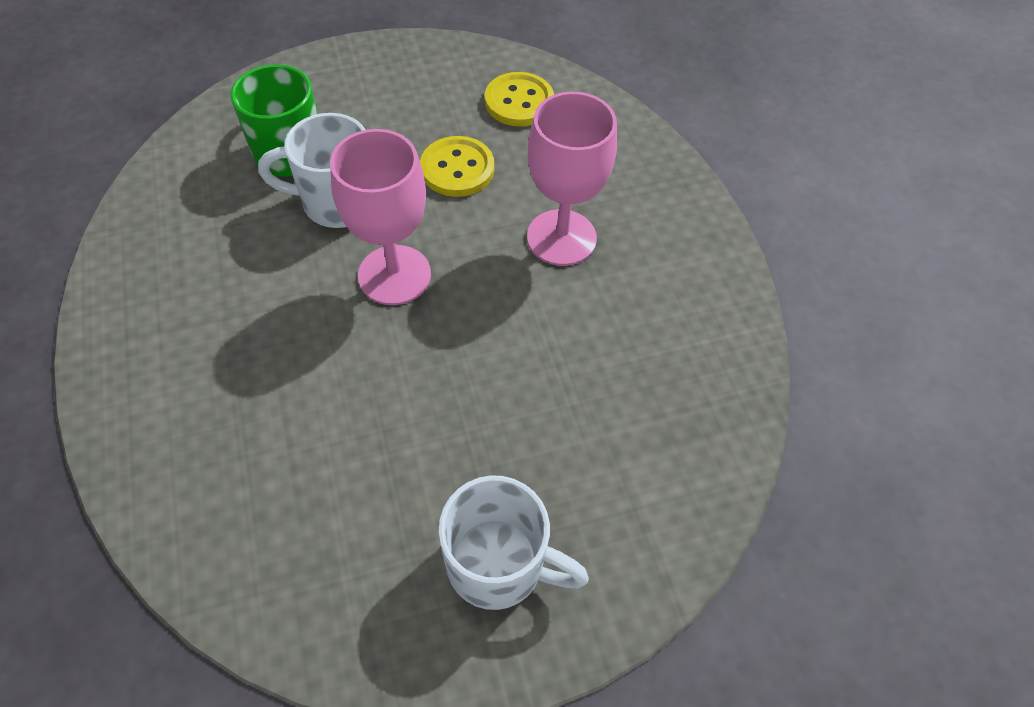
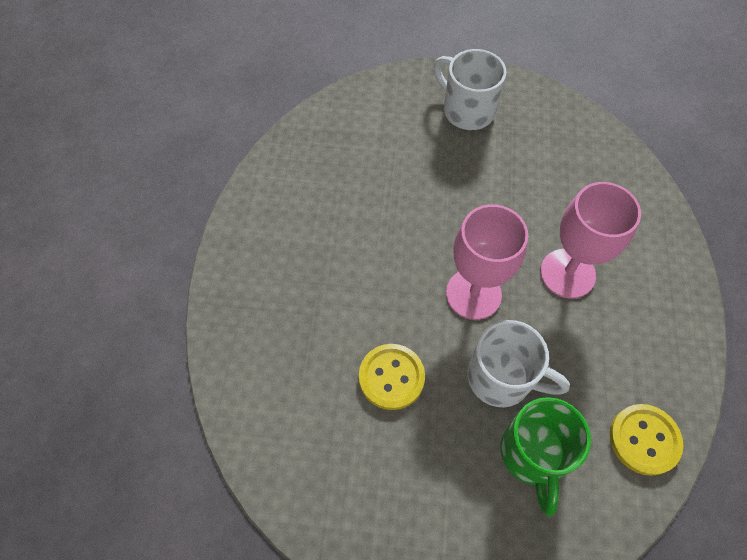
camera: 155 degrees left, 5 degrees up
(519, 102) = (303, 438): yellow button -> yellow button (644, 440)
(561, 237) = (339, 282): pink goblet -> pink goblet (567, 273)

